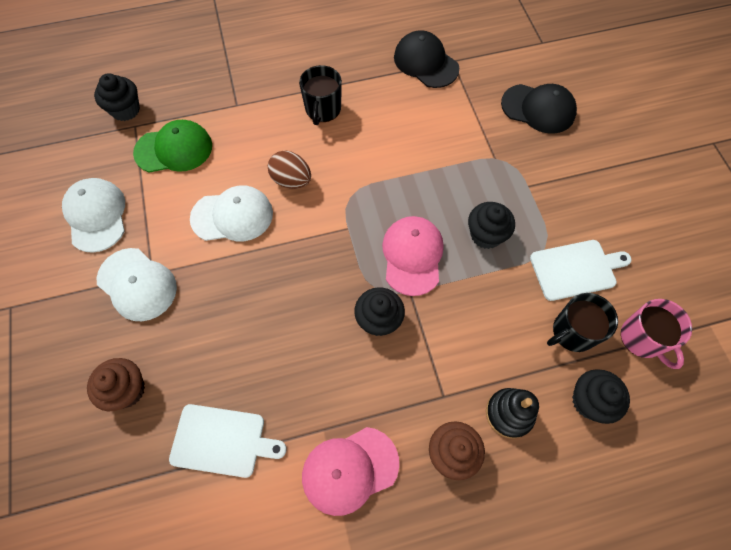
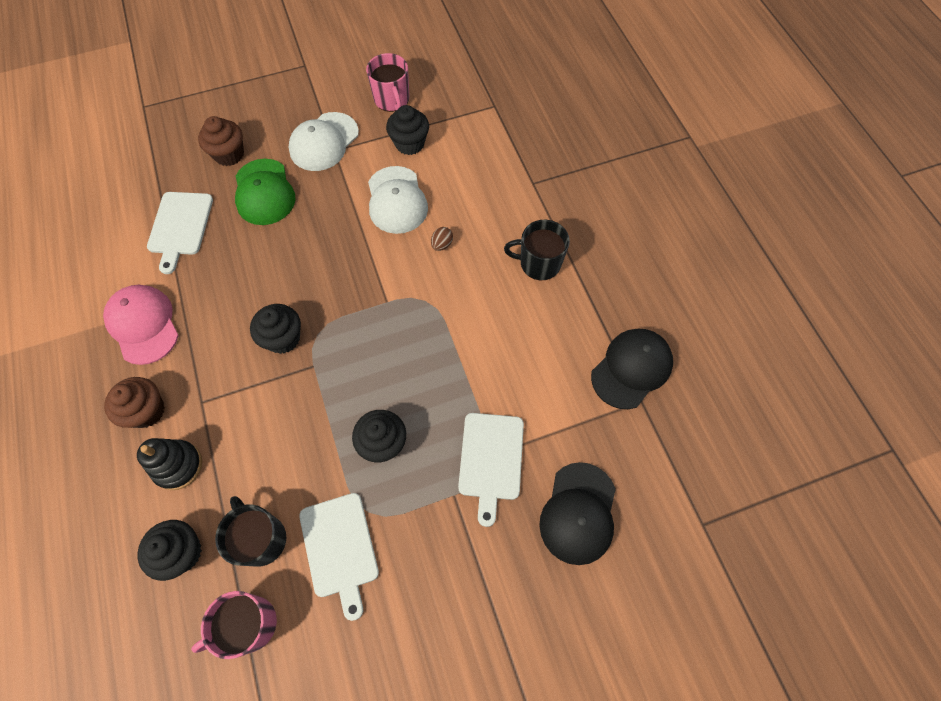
camera: 85 degrees right, 0 degrees up
(96, 216) = (392, 99): white cap -> pink mug
(125, 110) = (512, 95): black cupcake -> black cupcake (409, 143)
(174, 149) = (470, 141): green cap -> green cap (264, 192)
(291, 180) = (442, 244): brown egg -> brown egg, size x0.55
(412, 256) = (355, 366): pink cap -> none
(499, 159) = (491, 460): none -> white cutting board

